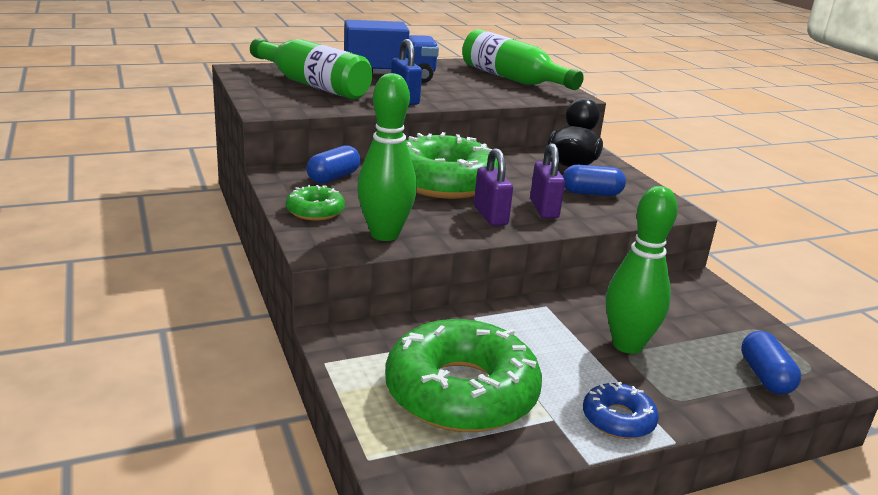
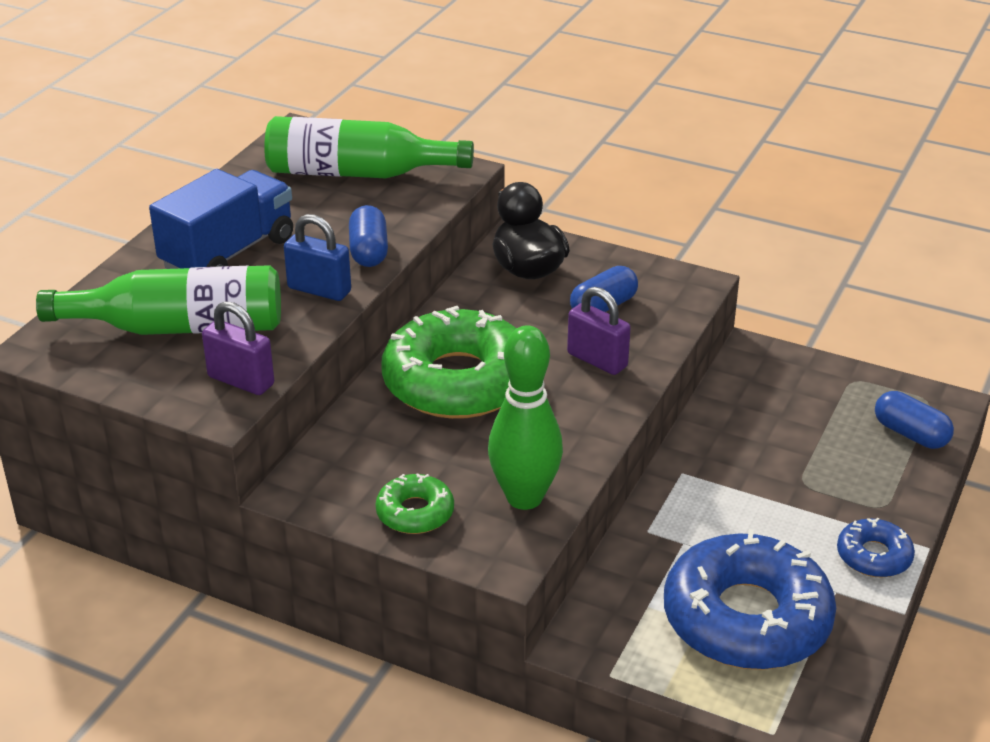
camera: 40 degrees left, 10 degrees up
(333, 177) = (348, 450): blue capsule -> blue capsule (369, 251)
(461, 392) = (746, 618): green donut -> blue donut
(490, 216) = (569, 403): purple padlock -> purple padlock (241, 381)
(627, 345) = (791, 472): green bowling pin -> none

